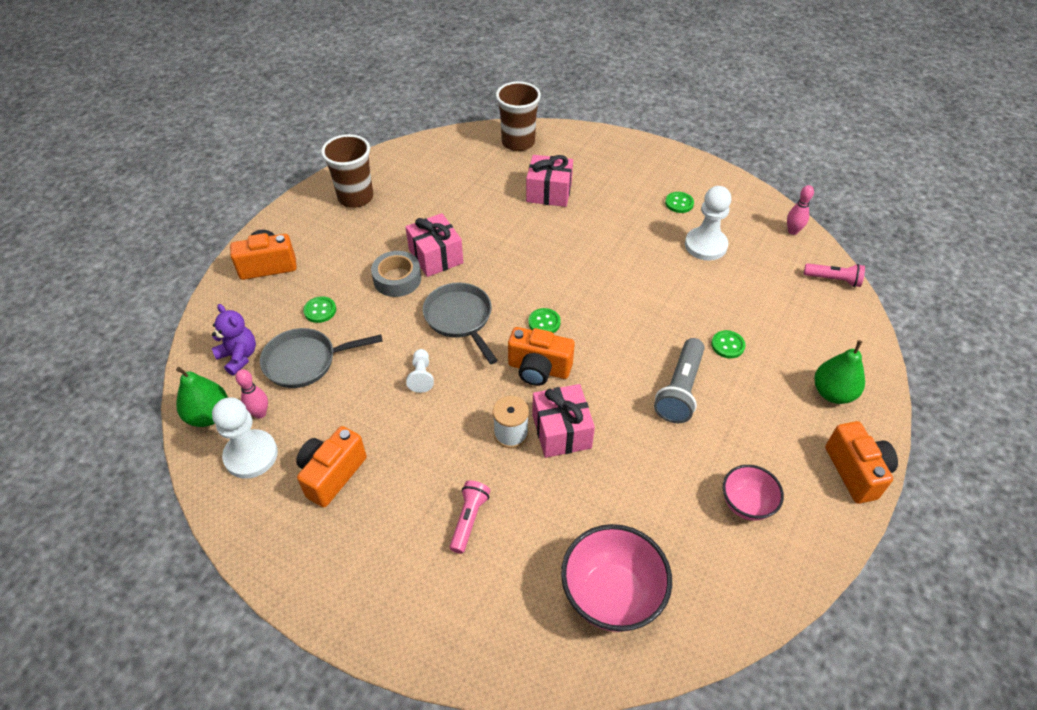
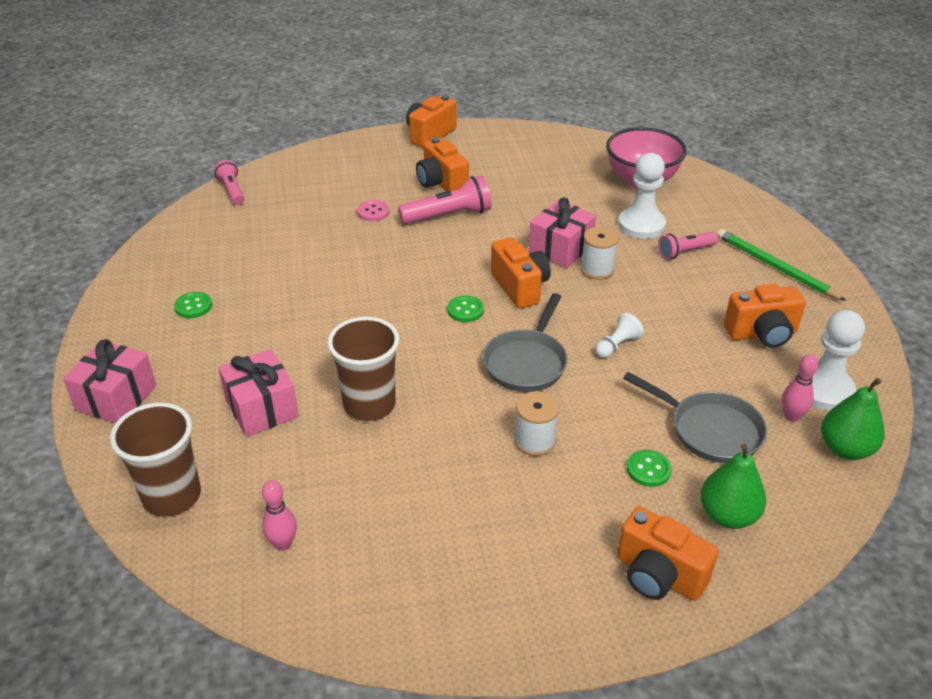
camera: 130 degrees left, 10 degrees down
(239, 357) = (776, 485): purple teddy bear -> none
(355, 197) = (452, 588): brown cup -> brown cup (369, 404)
(379, 571) = (775, 267): none -> green pencil
(397, 279) = (535, 441): grey tape -> white spool
(435, 256) = (468, 433): pink gift -> pink gift (116, 398)
(680, 390) = (448, 216): grey flashlight -> pink flashlight
(705, 245) = (251, 266): white pawn -> white pawn (641, 225)
(727, 345) = (373, 212): green button -> pink button
(741, 419) = (441, 183): none -> orange camera
(746, 504) = (510, 160): pink bowl -> none
(793, 231) = (178, 228): pink bowling pin -> pink bowling pin (283, 544)
(832, 393) = (369, 159): green pear -> green pear (727, 515)

